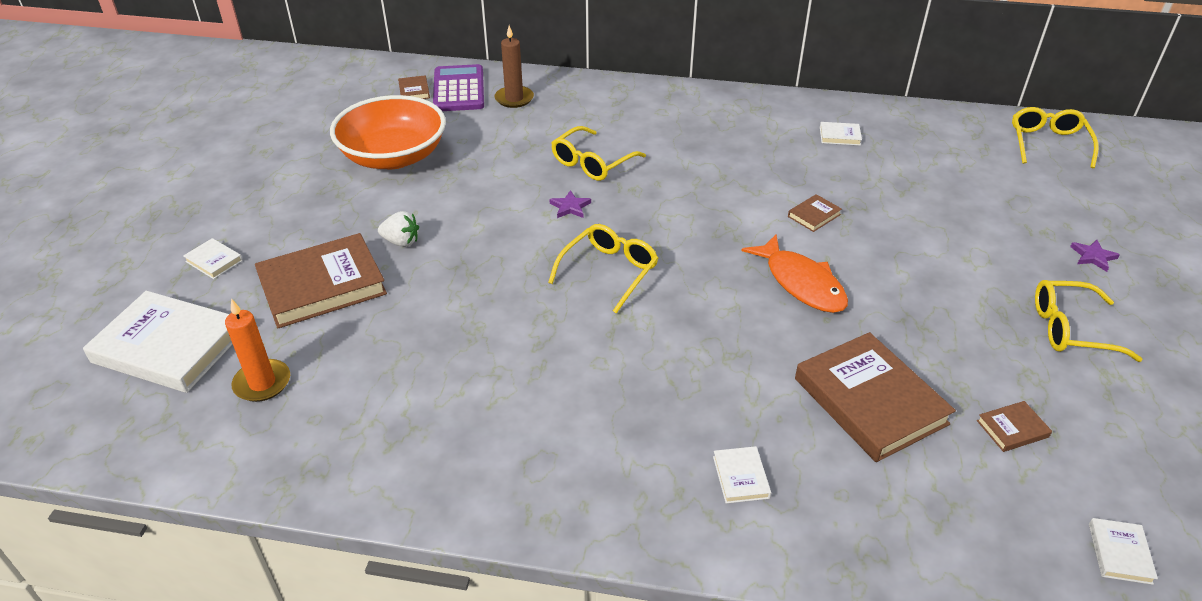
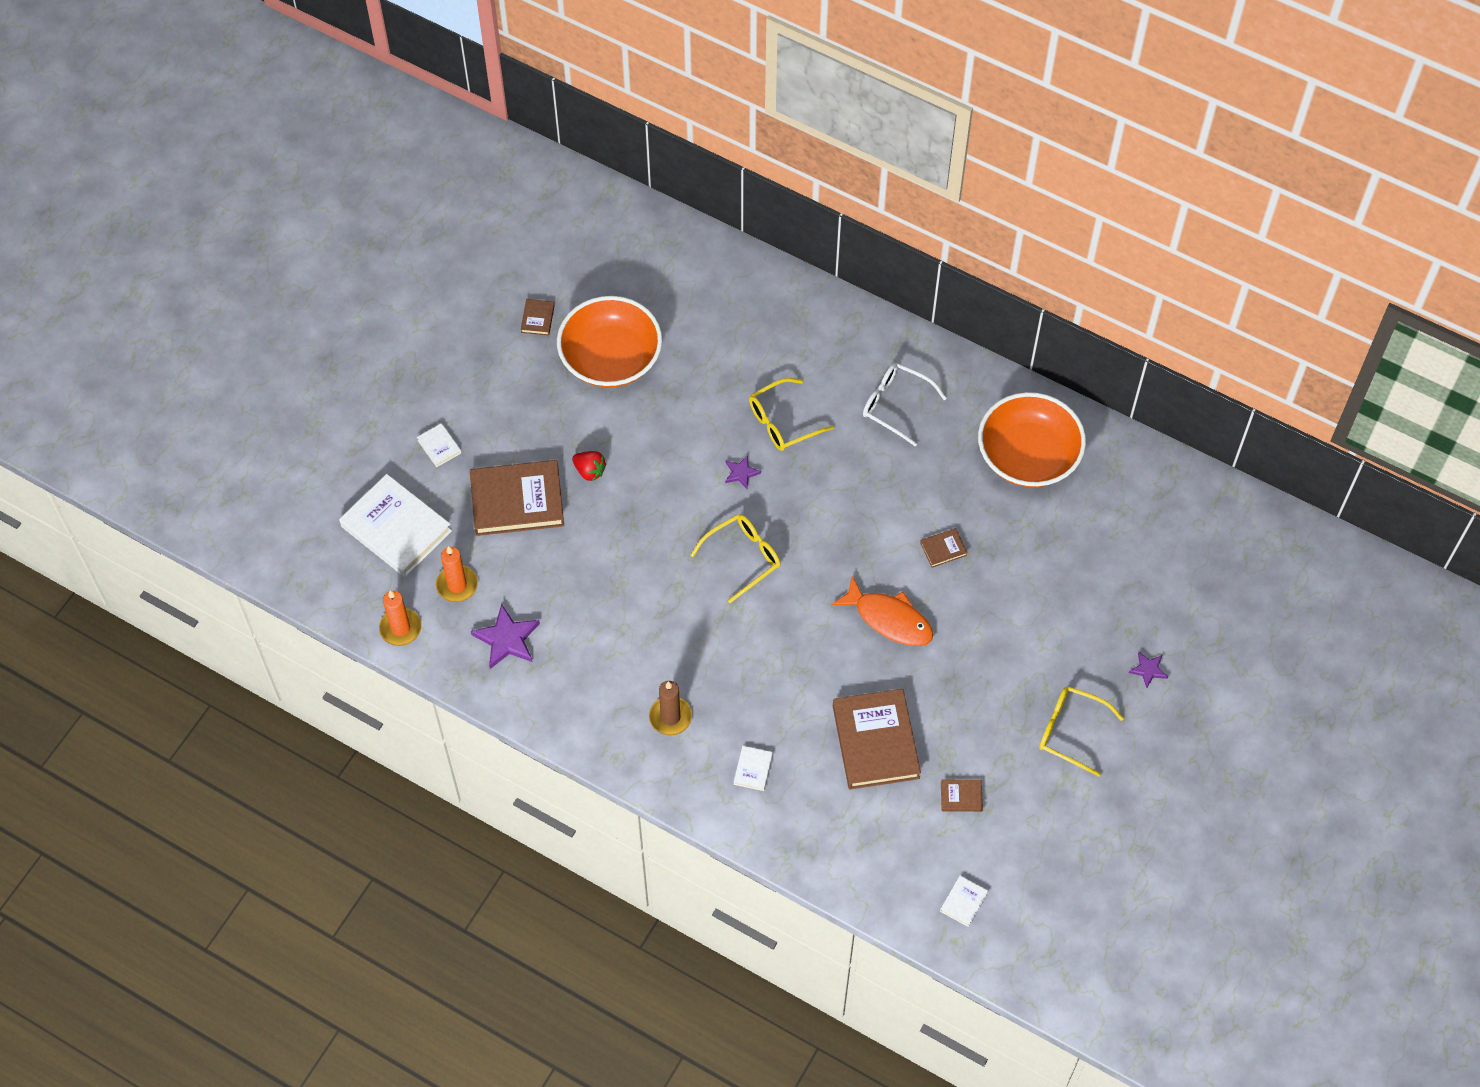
camera: 20 degrees right, 20 degrees up
(188, 451) = (400, 628): none -> orange candle
(346, 423) = (507, 639): none -> purple star
(401, 242) = (589, 471): white strawberry -> red strawberry
(414, 91) = (655, 263): brown book -> brown book (537, 318)
(459, 89) = (698, 274): purple calculator -> none
(514, 99) = (746, 305): brown candle -> brown candle (670, 717)
(693, 130) = (895, 405): none -> white glasses
(801, 283) = (889, 619): orange fish -> orange fish turned 45 degrees counterclockwise
(839, 136) = (1028, 456): white book -> orange bowl
(1048, 143) = (1219, 527): yellow glasses -> none

